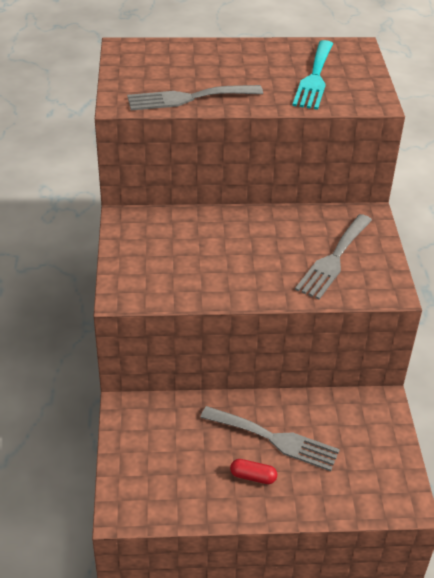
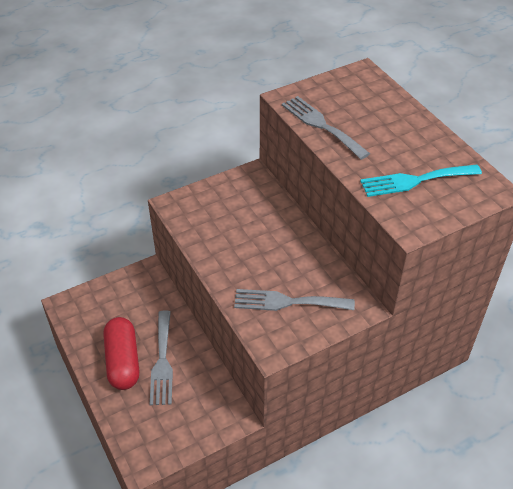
camera: 65 degrees right, 5 degrees up
(253, 477) = (123, 361): red capsule -> red capsule, size x2.26

